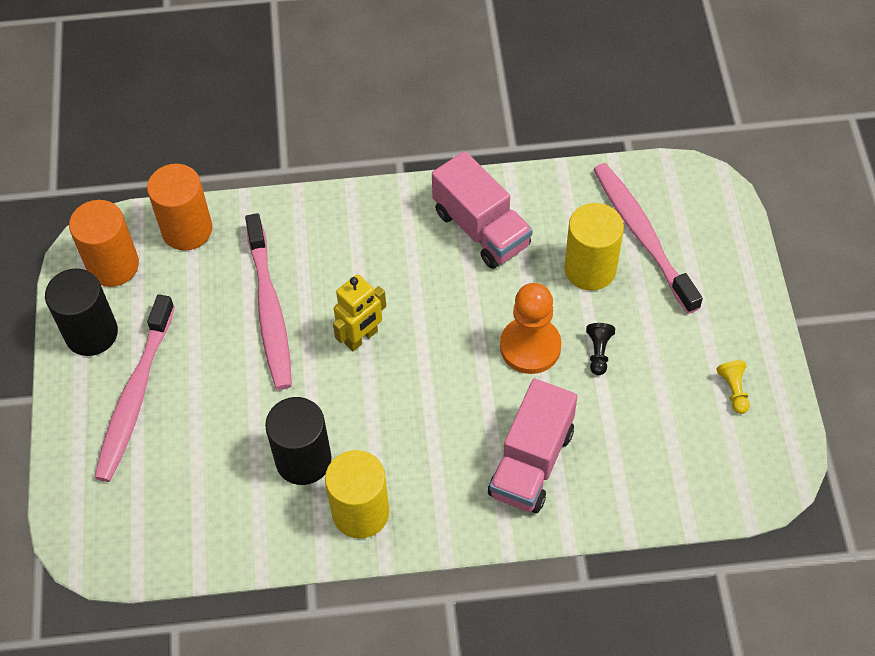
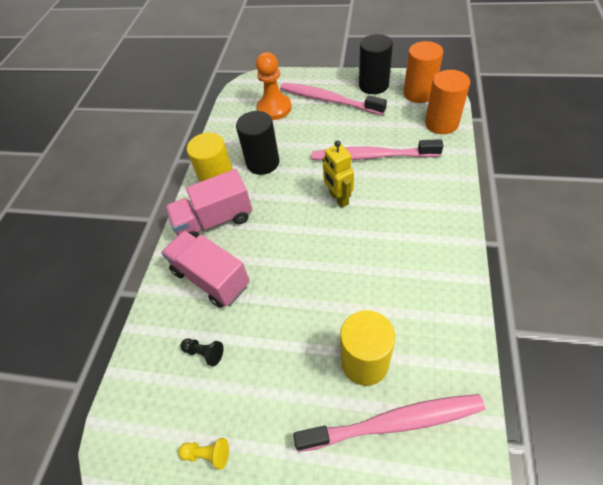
camera: 110 degrees right, 5 degrees down
(481, 229) = (420, 286): pink truck -> pink truck (214, 220)
(530, 347) = (302, 298): orange pawn -> orange pawn (274, 108)
(598, 352) = (281, 347): black pawn -> black pawn (204, 353)

